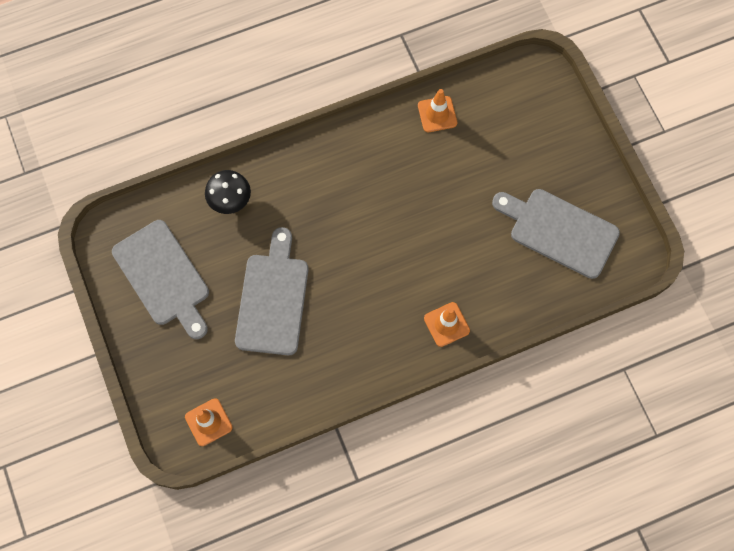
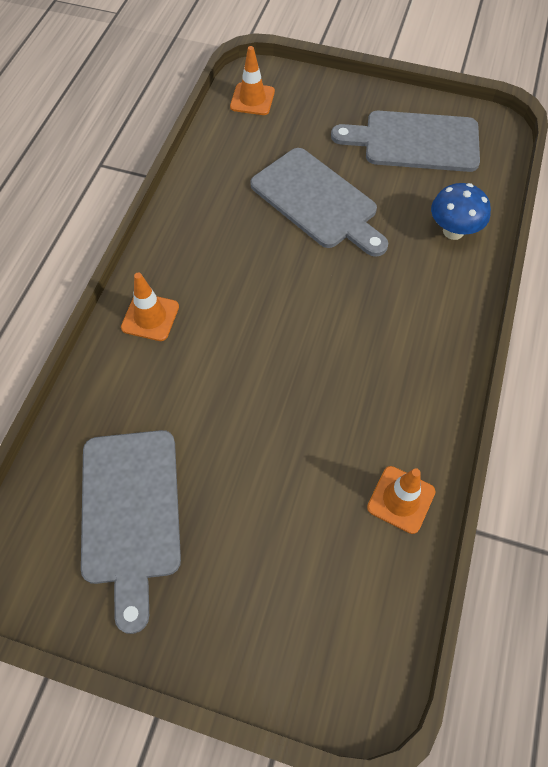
camera: 130 degrees right, 10 degrees down
(230, 201) = (453, 231): black mushroom -> blue mushroom
(559, 231) = (130, 513): grey cutting board -> grey cutting board turned 105 degrees clockwise

